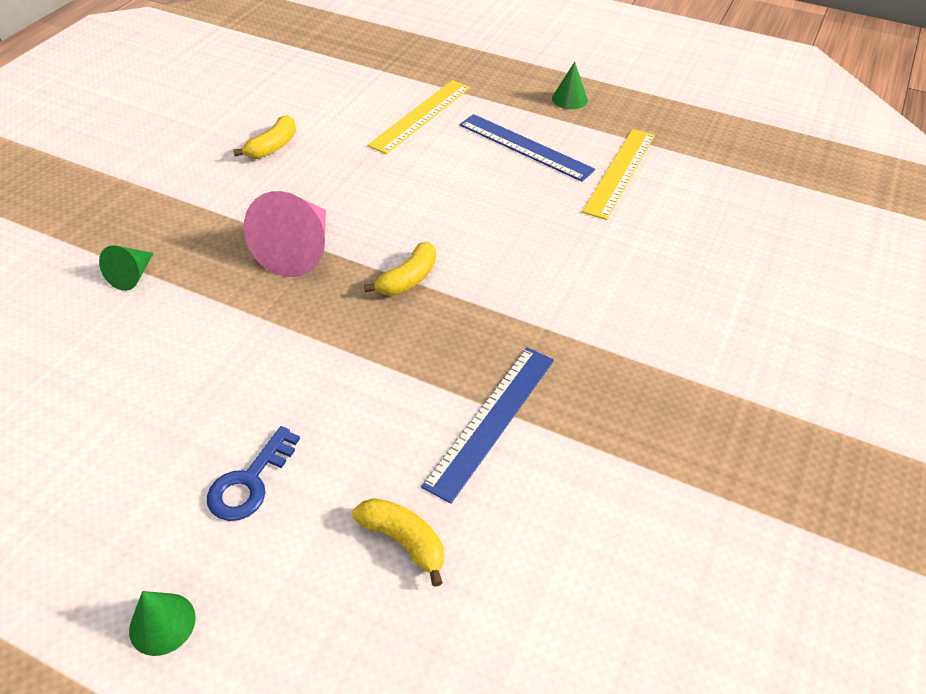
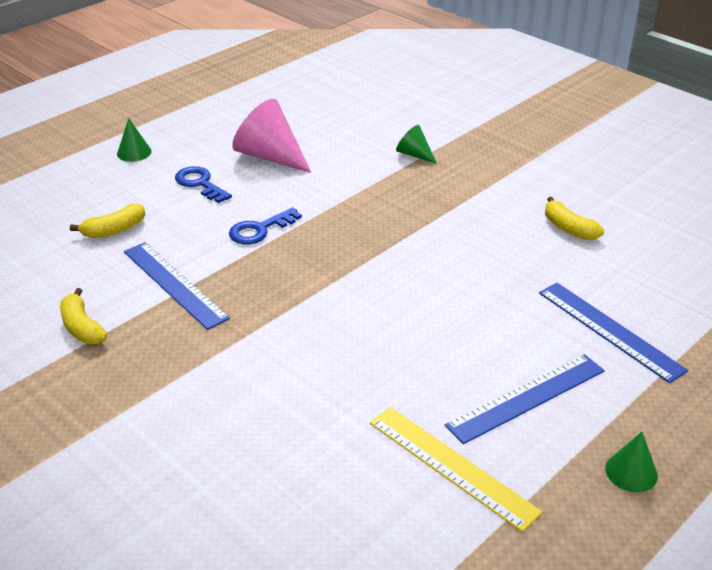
camera: 110 degrees right, 10 degrees down
(298, 250) = (410, 225): pink cone -> pink cone (270, 156)
(349, 375) = (260, 230): none -> blue key
(408, 279) = (346, 273): yellow banana -> yellow banana (82, 327)
(420, 116) = (610, 330): yellow ruler -> blue ruler

